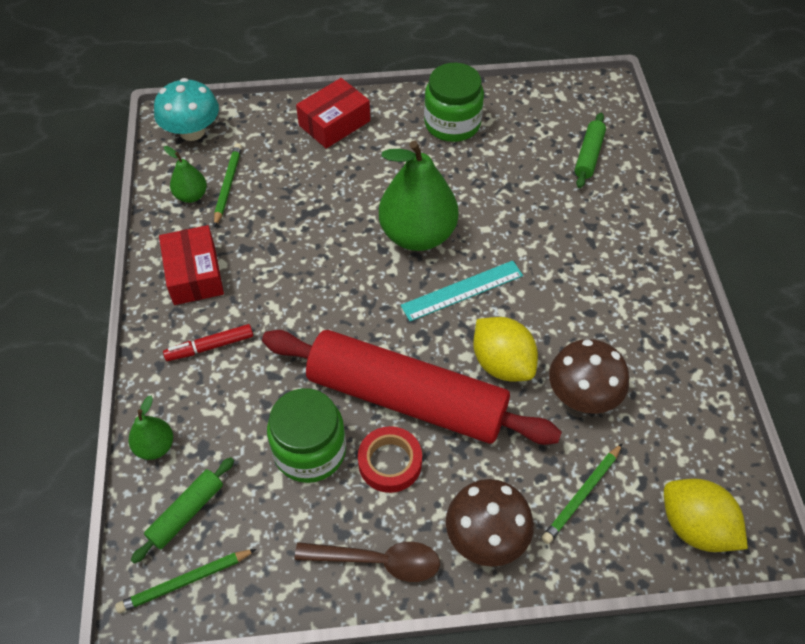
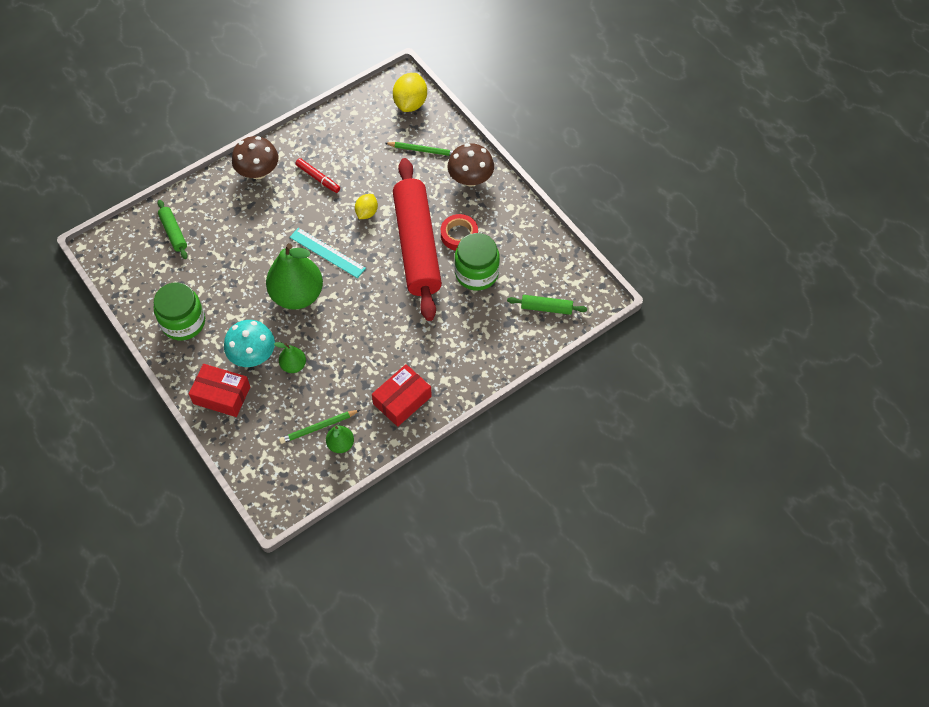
camera: 120 degrees left, 5 degrees up
(155, 446) = (523, 345): green pear -> green pear (293, 365)
(185, 582) = (578, 287): green pencil -> none
(192, 131) = (281, 484): turquoise mushroom -> turquoise mushroom (253, 355)
(210, 347) = (446, 358): red marker -> red marker (318, 178)
(378, 561) = (512, 215): brown spoon -> none
(502, 363) = (366, 213): yellow lemon -> yellow lemon, size x0.62
(582, 395) = (364, 170): brown mushroom -> brown mushroom (258, 171)
(589, 155) = (173, 232): green rolling pin -> green rolling pin turned 75 degrees clockwise

